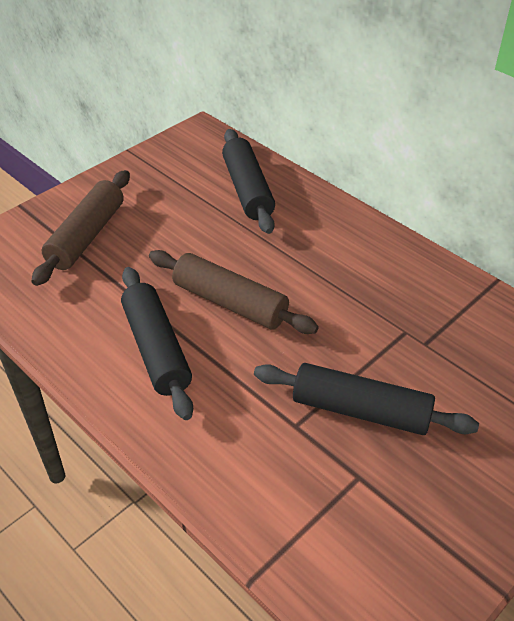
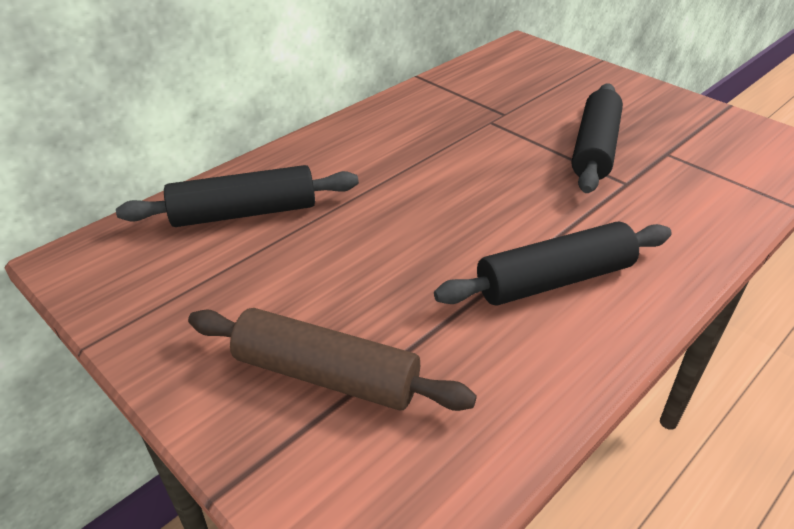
camera: 90 degrees left, 5 degrees down
(230, 302) = (465, 224): brown rolling pin -> none

